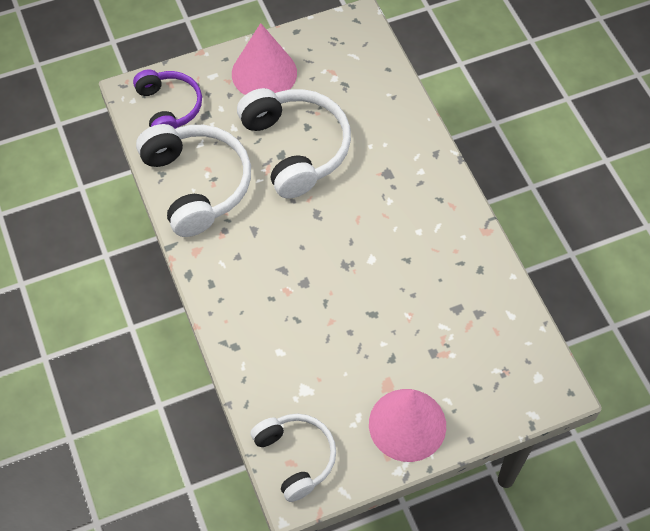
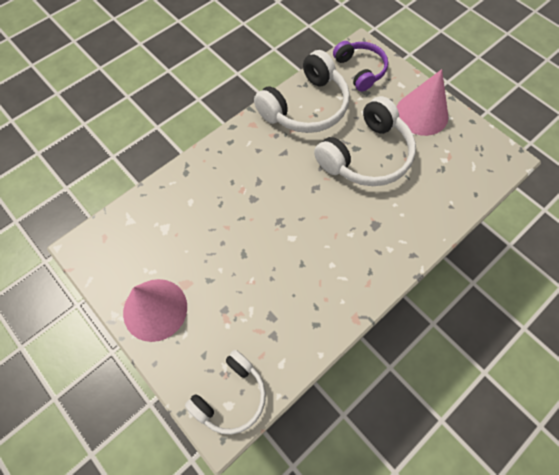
camera: 70 degrees right, 5 degrees up
(169, 107) = (360, 70): purple headphones -> purple headphones turned 75 degrees counterclockwise
(296, 457) = (109, 239): white headphones -> white headphones (231, 396)

